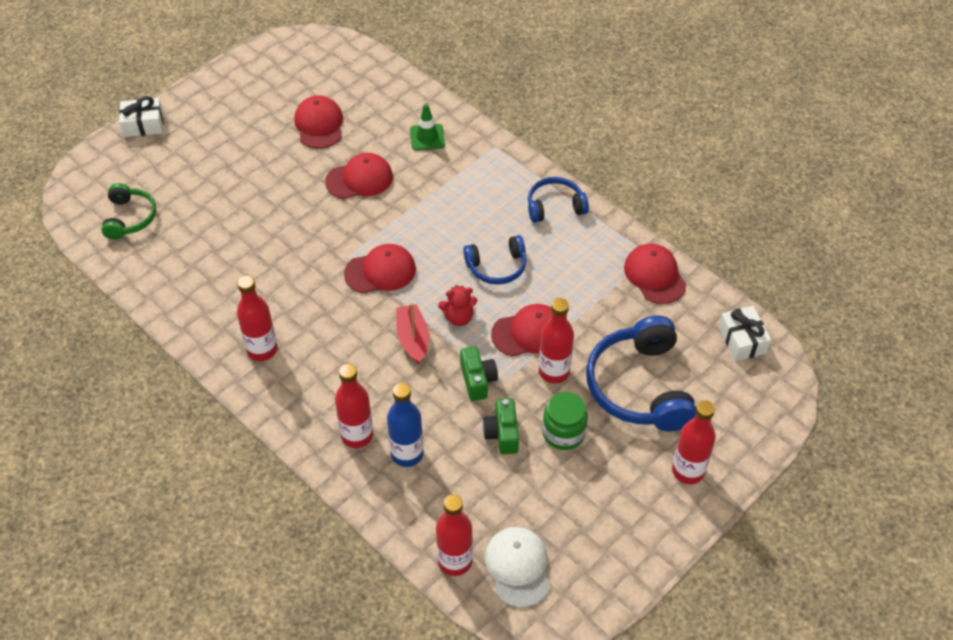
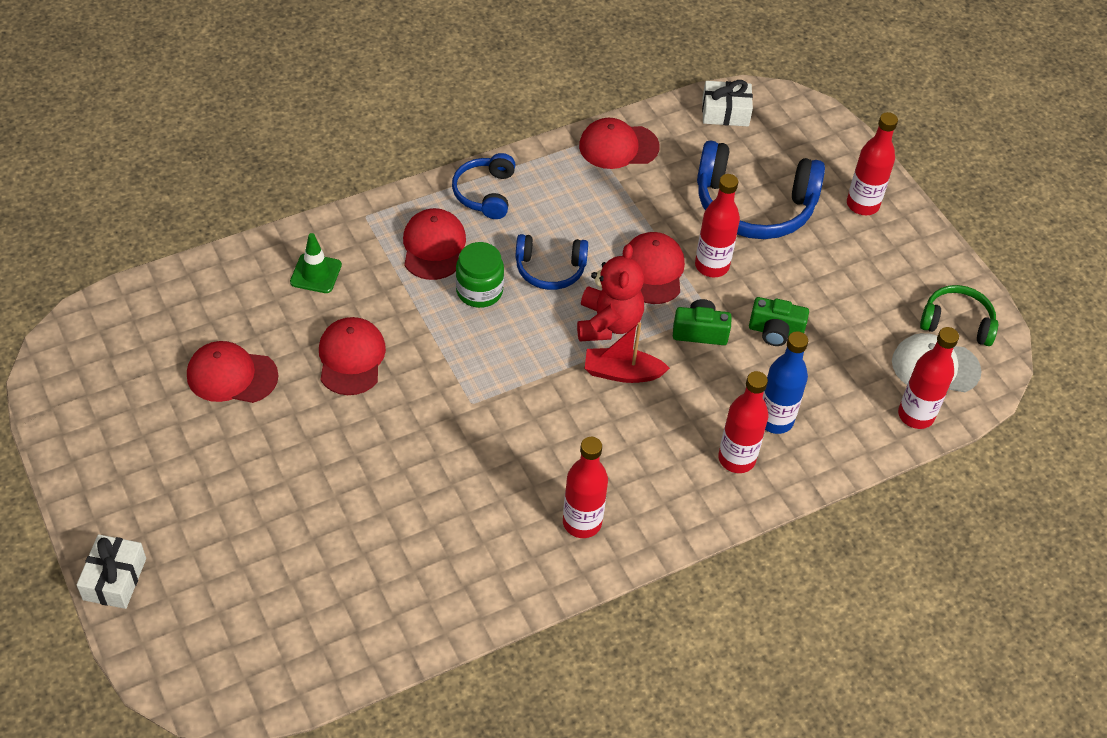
camera: 75 degrees left, 0 degrees up
(129, 218) = (292, 629): green headphones -> green headphones (957, 323)
(380, 271) = (510, 376): red cap -> red cap (433, 247)
(458, 317) = (608, 323): red teddy bear -> red teddy bear, size x1.61
(497, 267) = (550, 269): blue headphones -> blue headphones turned 90 degrees clockwise
(563, 433) = (790, 282): green jar -> green jar (479, 291)

